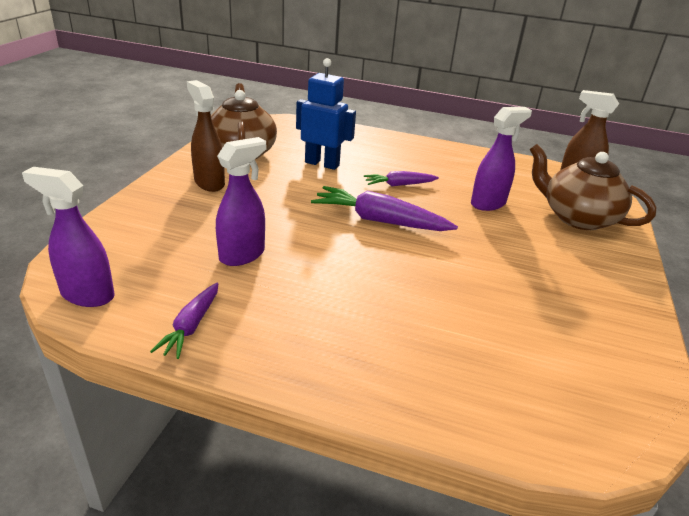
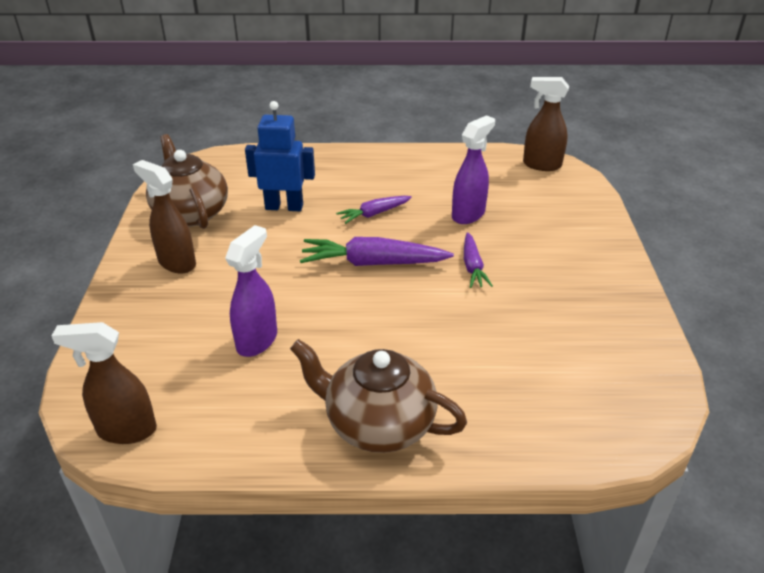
camera: 15 degrees left, 5 degrees up
(87, 295) = (126, 430): purple spray bottle -> brown spray bottle
(191, 326) = (248, 432): purple carrot -> purple carrot (472, 266)
(577, 218) = (555, 210): brown teapot -> brown teapot (378, 423)

